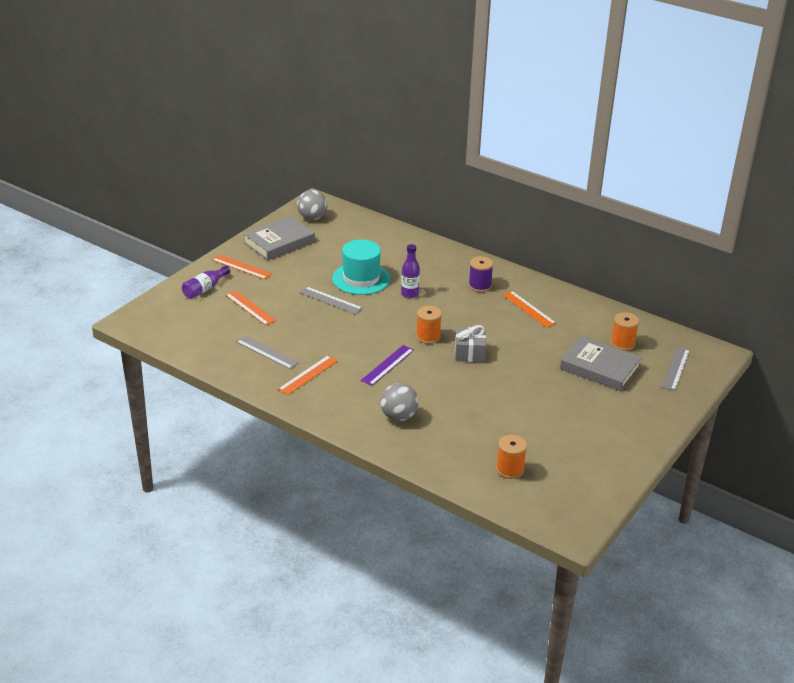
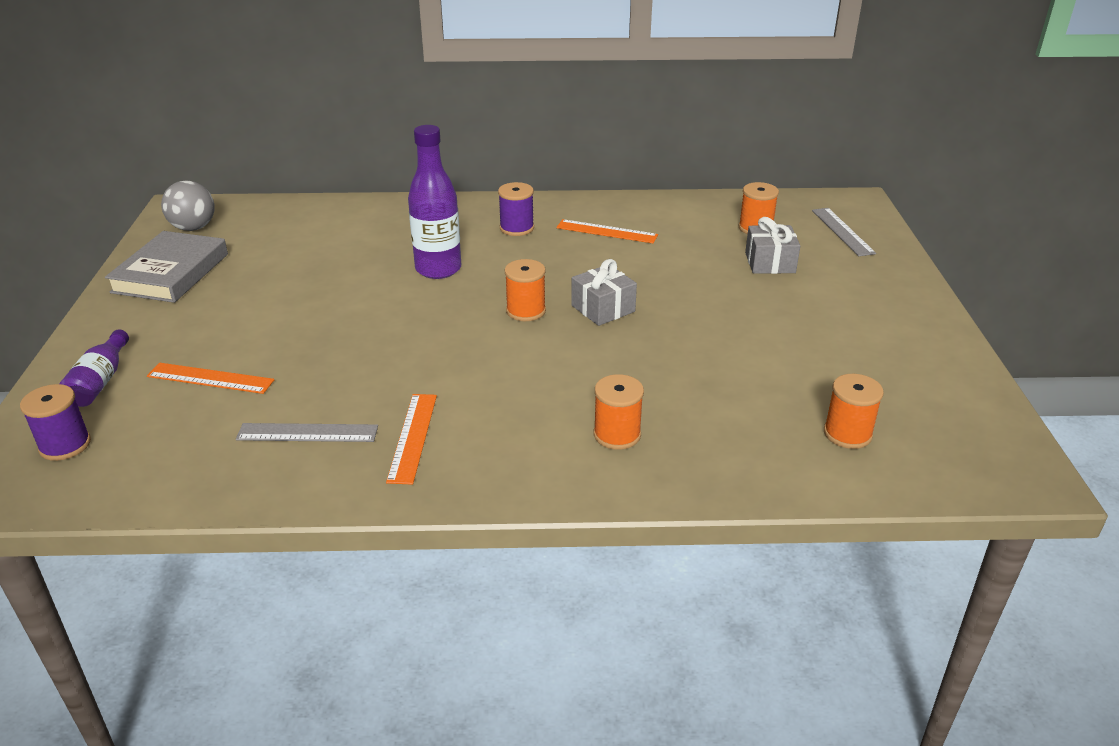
camera: 35 degrees left, 0 degrees up
(170, 313) = (65, 445): none -> purple spool
(241, 267) = (138, 326): orange ruler -> none
(330, 300) = (333, 319): grey ruler -> none
(361, 279) = (348, 275): turquoise hat -> none
(387, 365) = (515, 370): purple ruler -> none
(399, 416) = (617, 434): grey ball -> orange spool
(409, 294) = (438, 269): purple bottle -> purple bottle, size x1.65
(599, 368) = (770, 263): grey book -> grey gift

